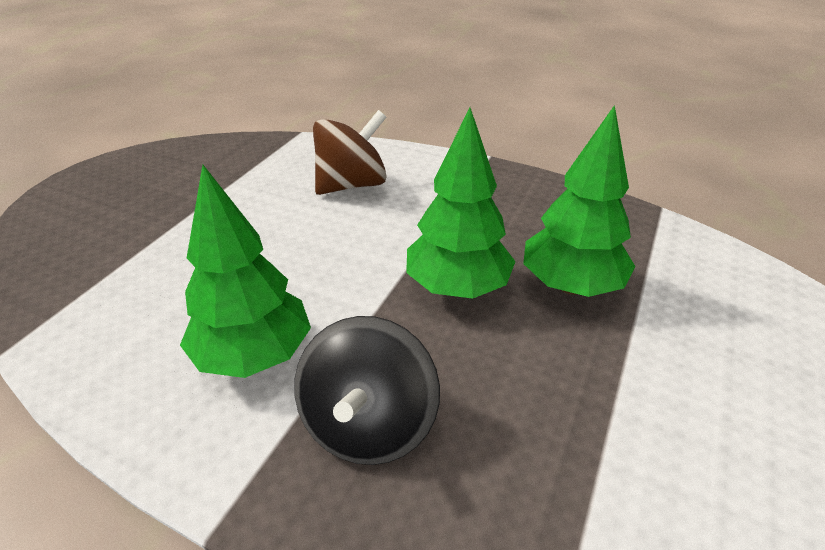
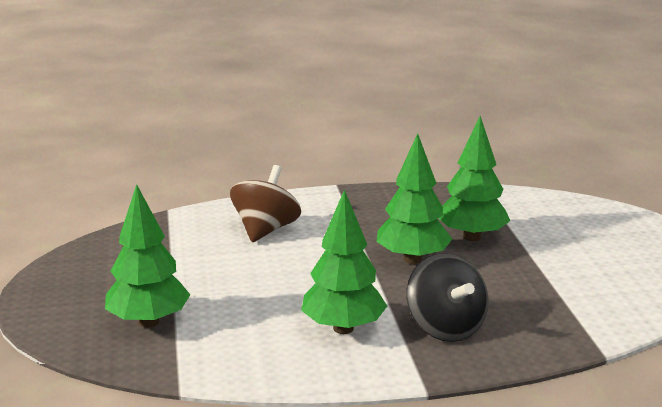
camera: 35 degrees left, 15 degrees down
(107, 249) = (148, 322): none -> green tree

